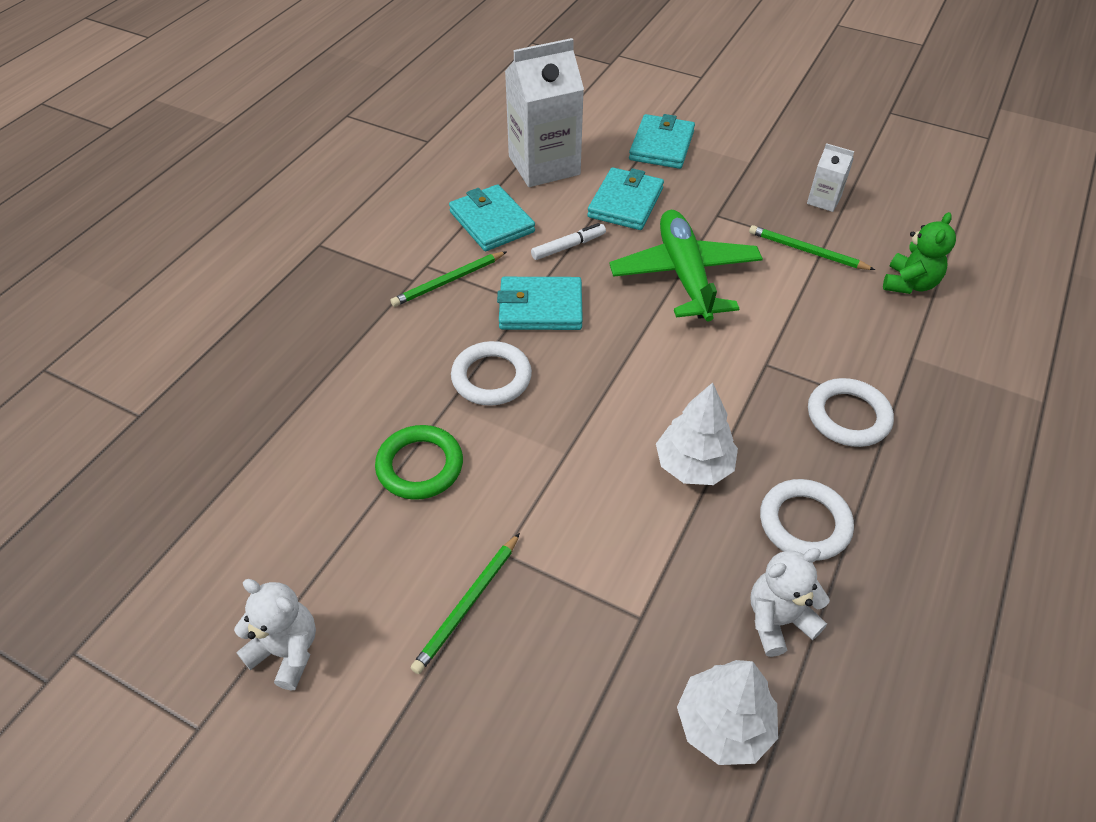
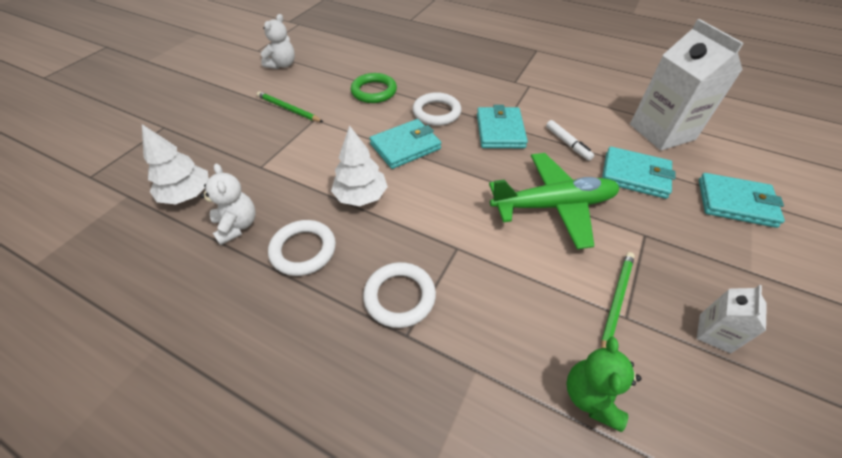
camera: 90 degrees right, 0 degrees up
(448, 281) = (516, 94): green pencil -> none
(491, 222) = (582, 109): turquoise wallet -> turquoise wallet (405, 146)
(909, 284) = (591, 396): green teddy bear -> green teddy bear turned 75 degrees clockwise

